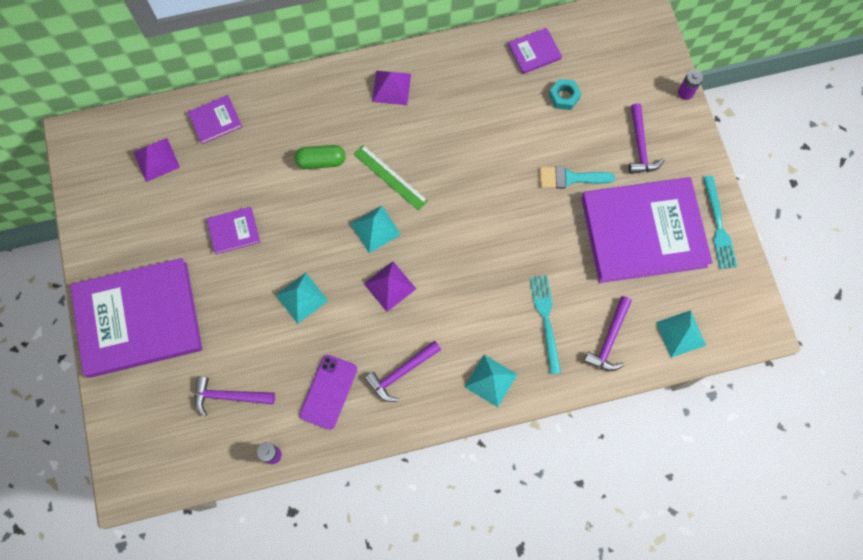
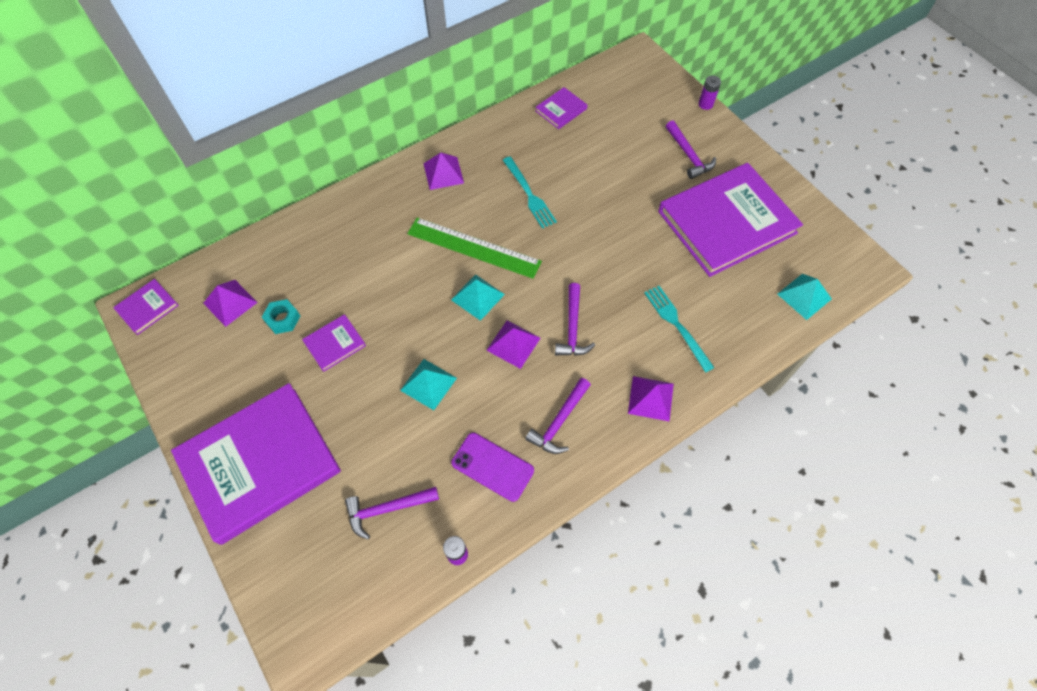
camera: 20 degrees left, 10 degrees down
(215, 120) = (281, 250): purple book -> purple book (147, 308)
(321, 161) = (400, 254): green capsule -> none
(328, 392) = (492, 466): purple phone -> purple phone turned 60 degrees counterclockwise
(390, 177) = (473, 248): green ruler -> green ruler, size x1.51
(490, 380) = (650, 398): turquoise pyramid -> purple pyramid
(564, 97) = (603, 136): turquoise nut -> turquoise nut (283, 319)
(570, 178) = (640, 198): turquoise brush -> none
(609, 339) = (743, 322): purple hammer -> purple hammer (572, 327)
(718, 226) = (788, 197): turquoise fork -> turquoise fork (529, 194)

